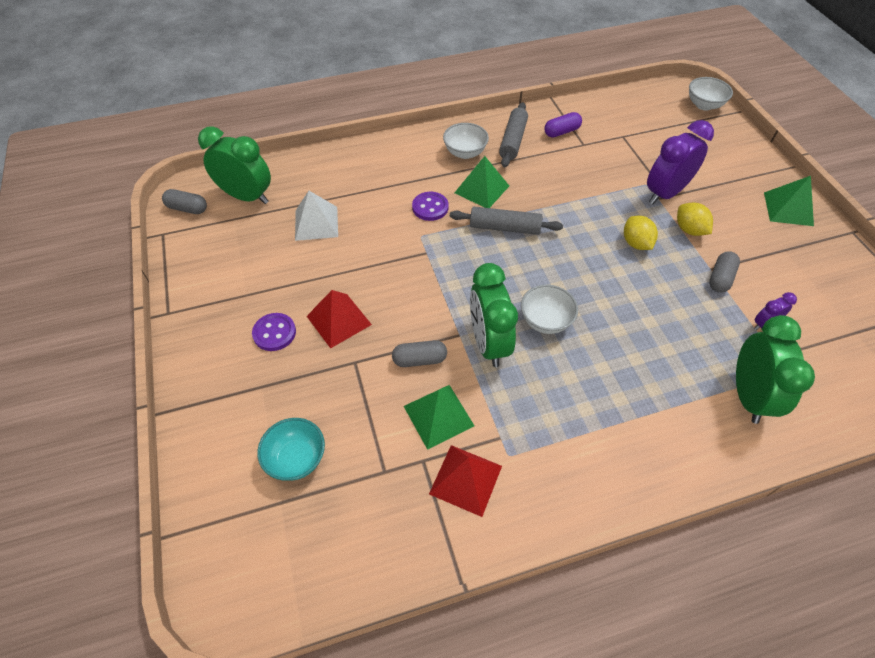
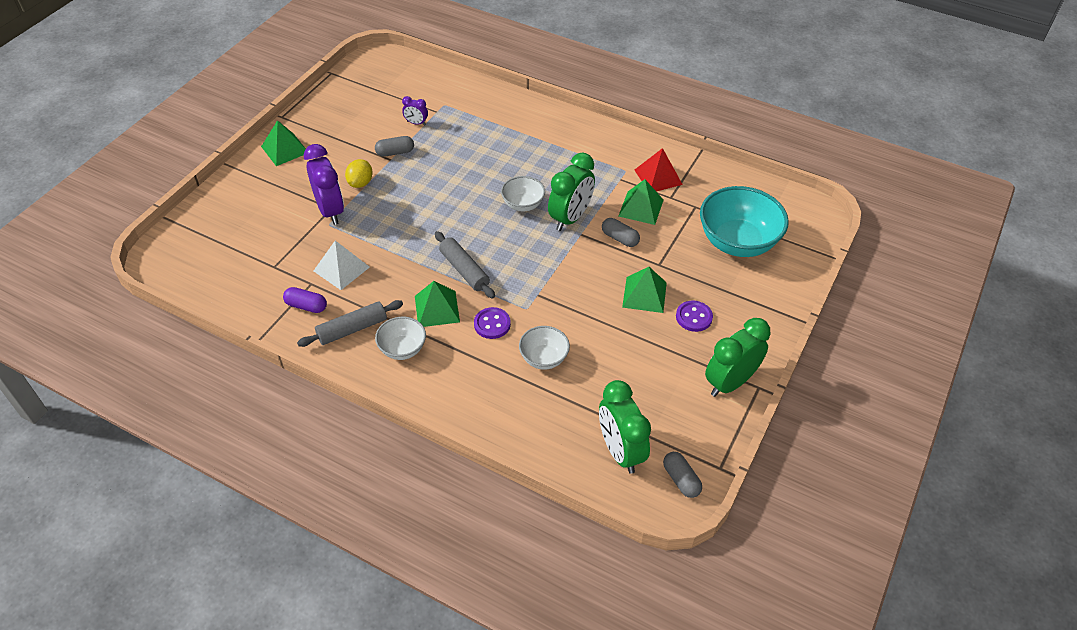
camera: 135 degrees left, 5 degrees down
(296, 458) = (737, 242): turquoise bowl -> turquoise bowl, size x1.90
(316, 223) = (588, 378): white pyramid -> white pyramid (341, 269)
(339, 320) = (644, 294): red pyramid -> green pyramid
(636, 243) = (404, 200): yellow lemon -> none
(665, 193) = (330, 210): purple clock -> purple clock turned 120 degrees counterclockwise
(704, 105) = (173, 241): white bowl -> white bowl (544, 358)
(748, 396) = (479, 111): green clock -> green clock (730, 382)

